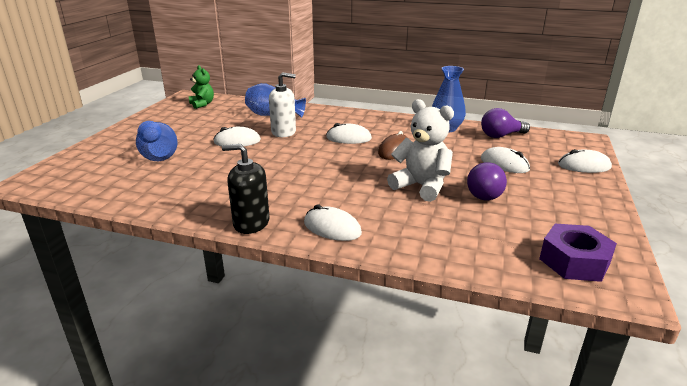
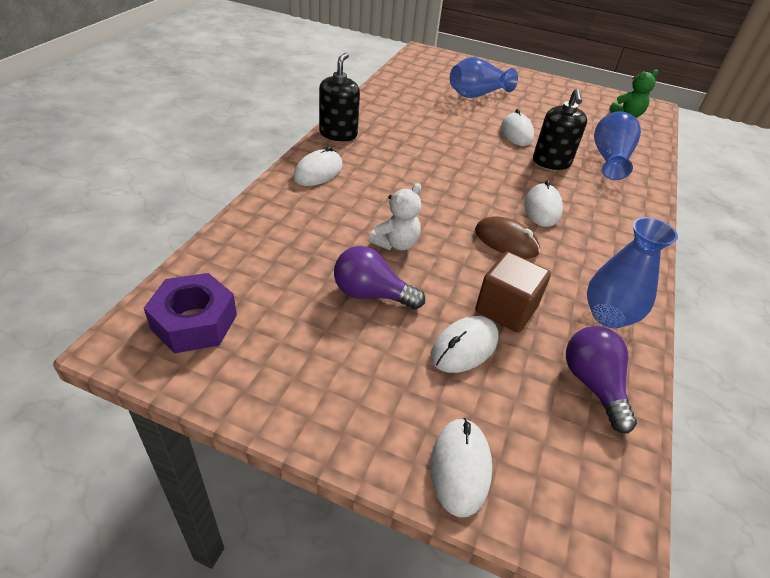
camera: 90 degrees right, 15 degrees up
(284, 132) = (551, 162): white soap dispenser -> black soap dispenser
(421, 186) = (396, 243): white teddy bear -> white teddy bear, size x0.63
(462, 152) = (506, 309): none -> brown cube

